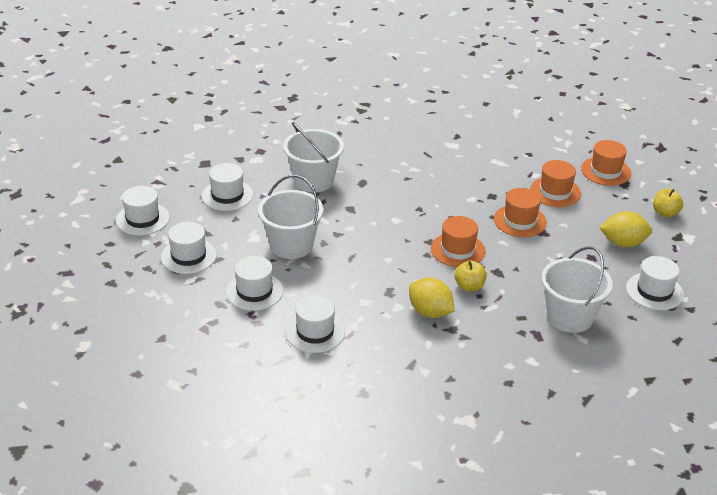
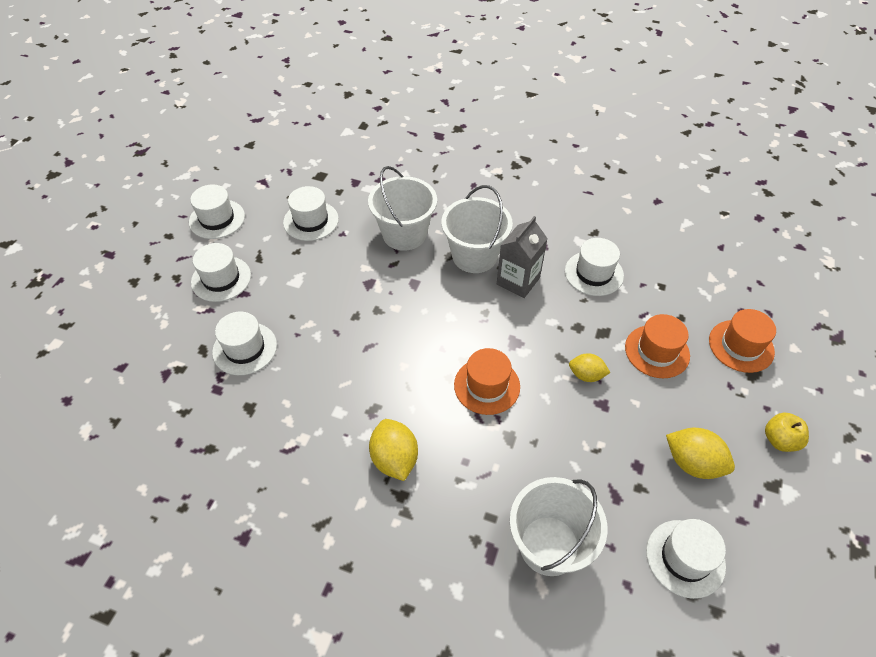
camera: 30 degrees right, 15 degrees up
(291, 245) = (323, 305): white bucket -> white bucket (474, 256)
(315, 332) = (260, 428): white hat -> white hat (594, 273)
(427, 182) = (518, 281): none -> grey carton
(469, 287) = (463, 443): yellow apple -> none
(520, 221) = (586, 375): orange hat -> yellow lemon

